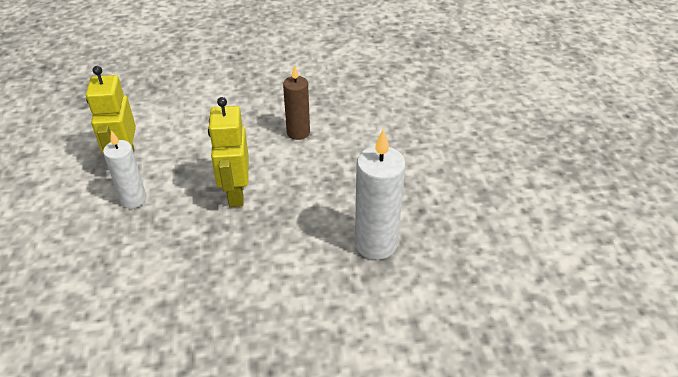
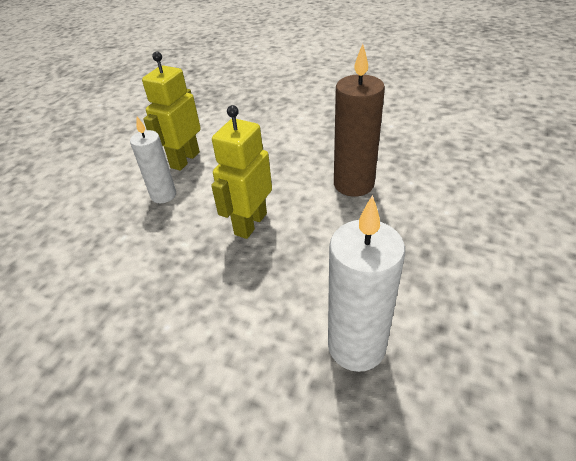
camera: 35 degrees right, 0 degrees up
(298, 132) = (353, 184): brown candle -> brown candle, size x1.55

